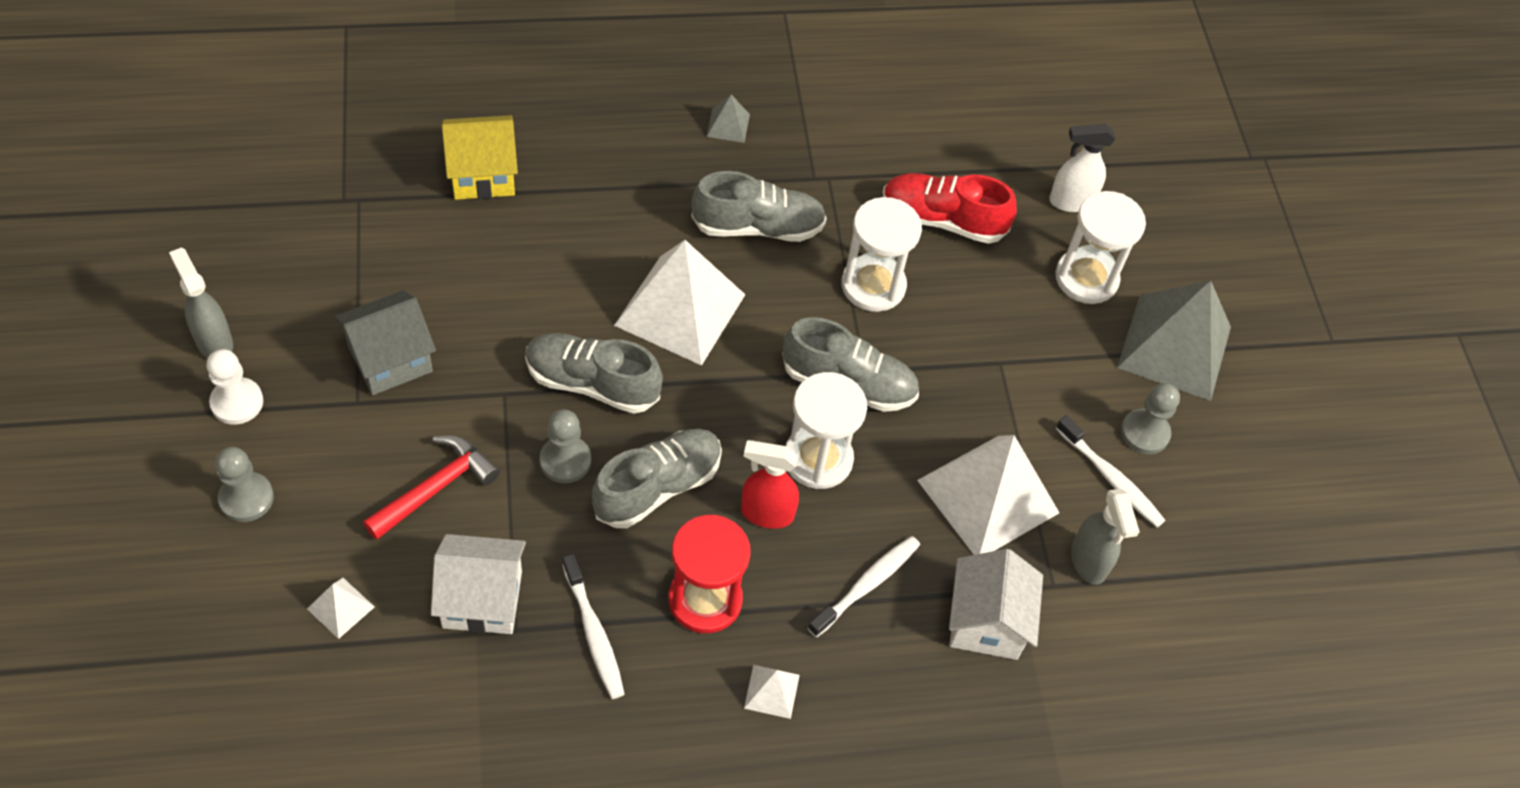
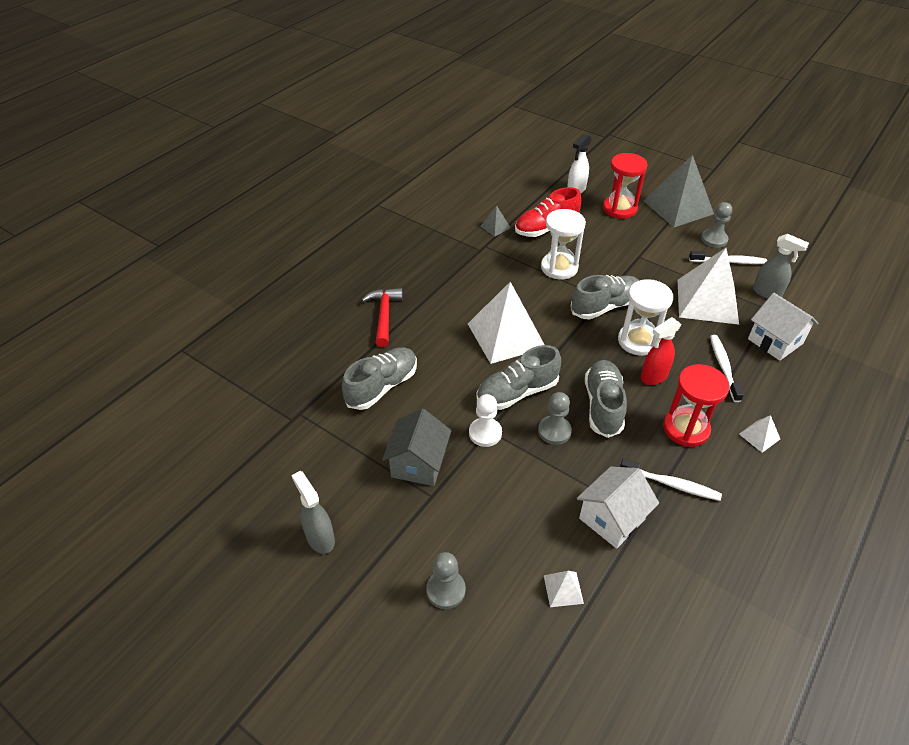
camera: 40 degrees left, 10 degrees down
(214, 342) = (320, 538): grey spray bottle -> grey spray bottle turned 45 degrees clockwise
(237, 402) = (374, 553): white pawn -> white pawn (485, 433)
(436, 487) = (521, 495): red hammer -> red hammer (384, 315)
(483, 174) = (343, 355): yellow house -> none
(728, 125) = (418, 257): grey pyramid -> grey pyramid (495, 227)
(758, 227) = (487, 282): grey shoe -> grey shoe (382, 386)
(1086, 278) = (619, 209): white hourglass -> red hourglass

